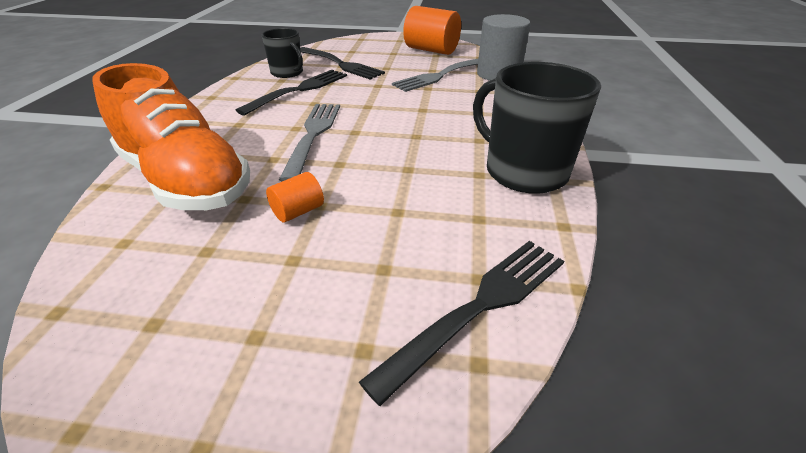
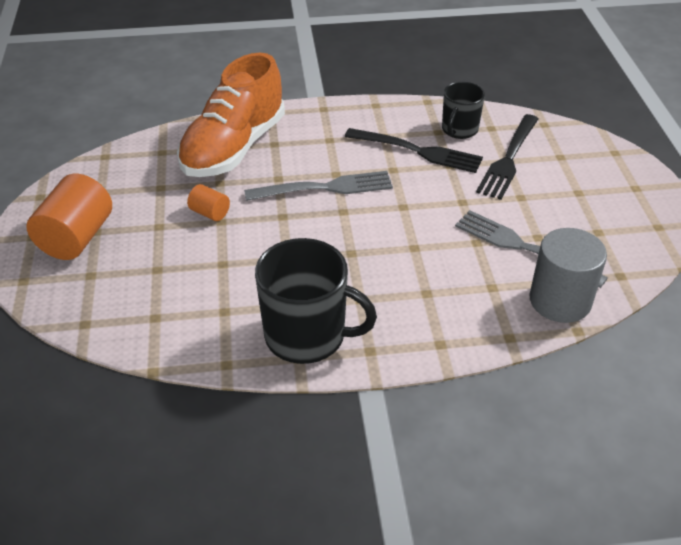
camera: 75 degrees right, 5 degrees up
(431, 50) = (614, 224): orange cylinder -> orange cylinder (76, 238)
(480, 306) = (128, 320): black fork -> none
(524, 171) = (307, 336): black mug -> black mug turned 75 degrees clockwise

